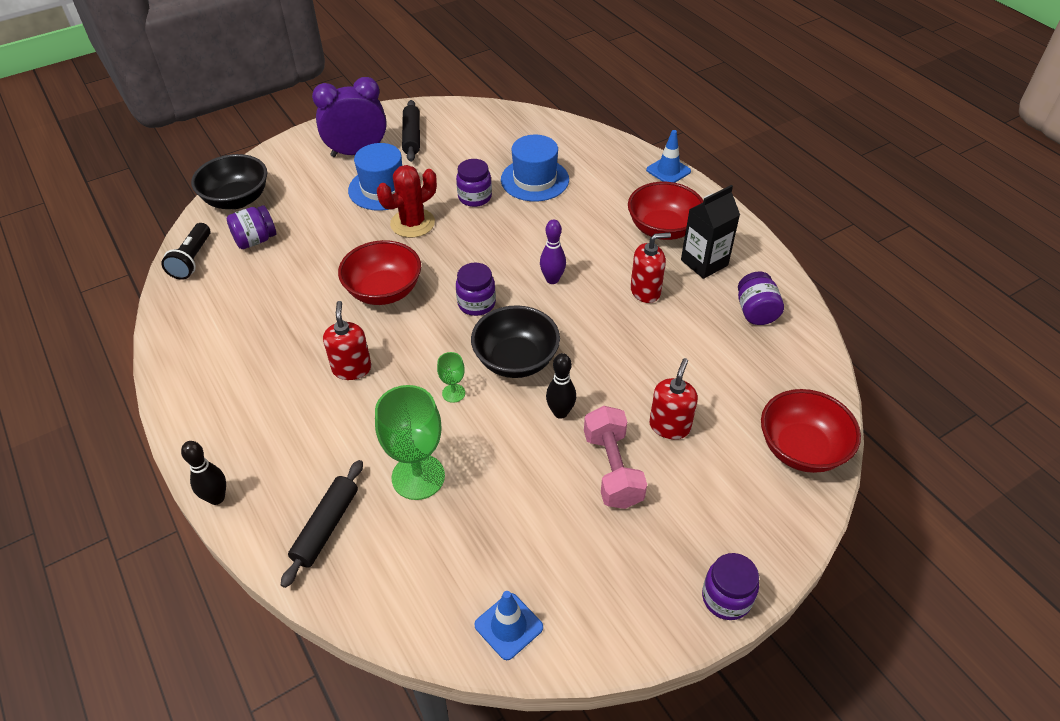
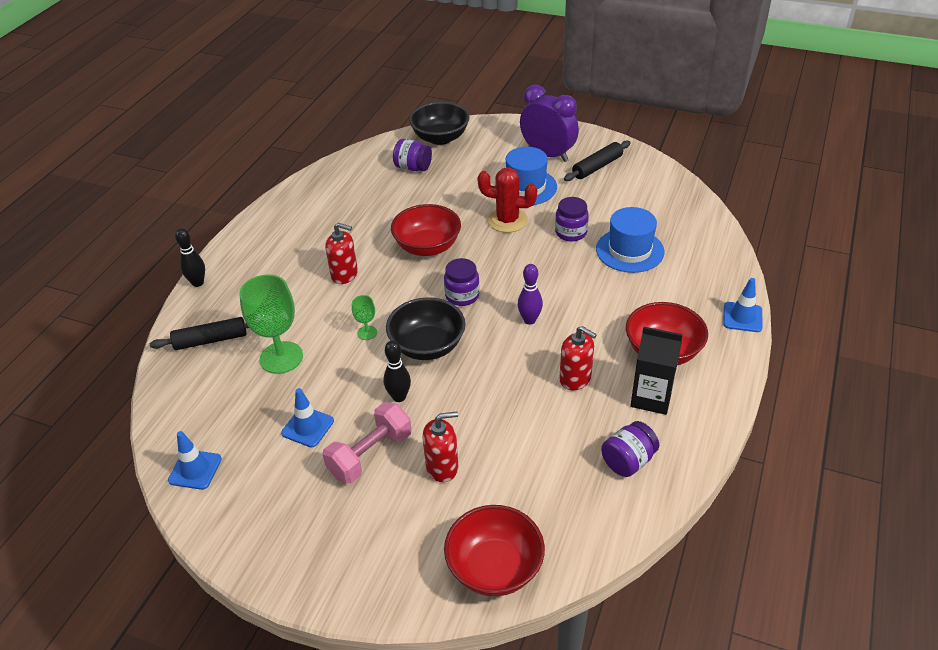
camera: 55 degrees right, 5 degrees down
(192, 260) = (369, 156): black flashlight -> none
(352, 368) = (344, 274): red soap dispenser -> red soap dispenser turned 60 degrees clockwise
(535, 500) = (308, 427): none -> blue traffic cone
(726, 598) = (301, 585): purple jar -> none

